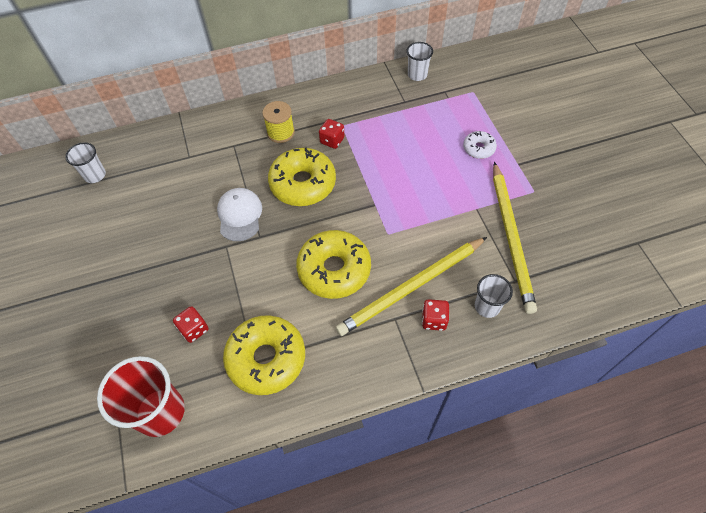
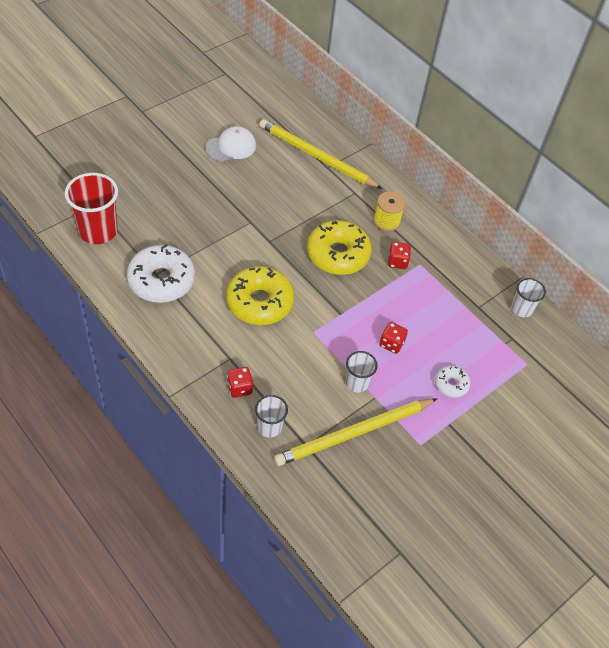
camera: 60 degrees right, 5 degrees down
(95, 175) = (279, 116): white cup -> white cup (357, 383)
(194, 329) = (169, 227): red dice -> red dice (391, 344)
(240, 215) = (284, 221): white cap -> white cap (231, 147)
(266, 358) = (161, 280): yellow donut -> white donut
(411, 287) = (265, 363): yellow pencil -> yellow pencil (316, 156)

